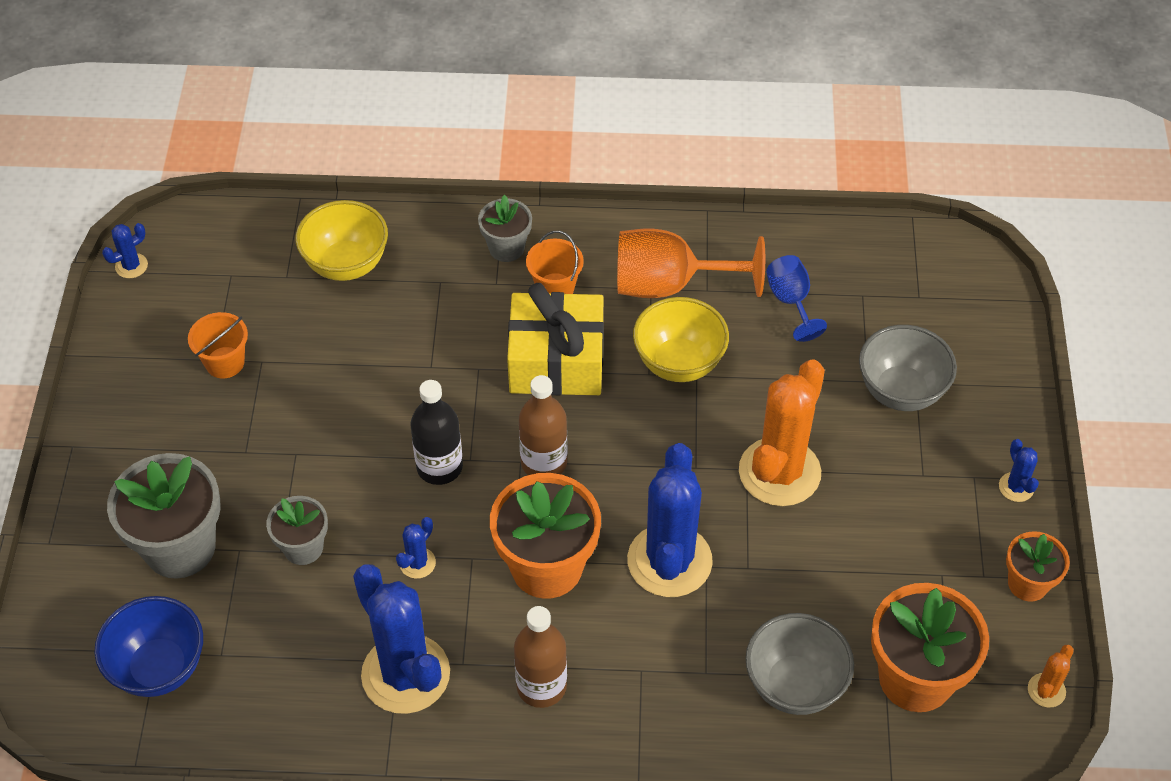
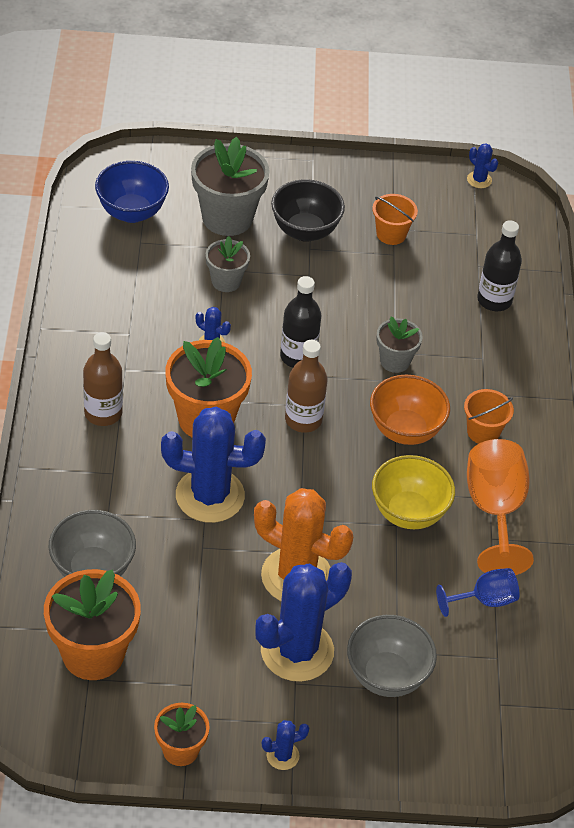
camera: 85 degrees right, 5 degrees down
(212, 456) = (305, 231): none -> black bowl
(346, 264) = (494, 300): yellow bowl -> black bottle
(405, 674) = (118, 338): blue cactus -> blue cactus (297, 651)
(506, 248) = (523, 400): grey flower pot -> grey flower pot (395, 361)
(556, 361) = (405, 430): yellow gift -> orange bowl
(1046, 690) = (75, 748): orange cactus -> none

